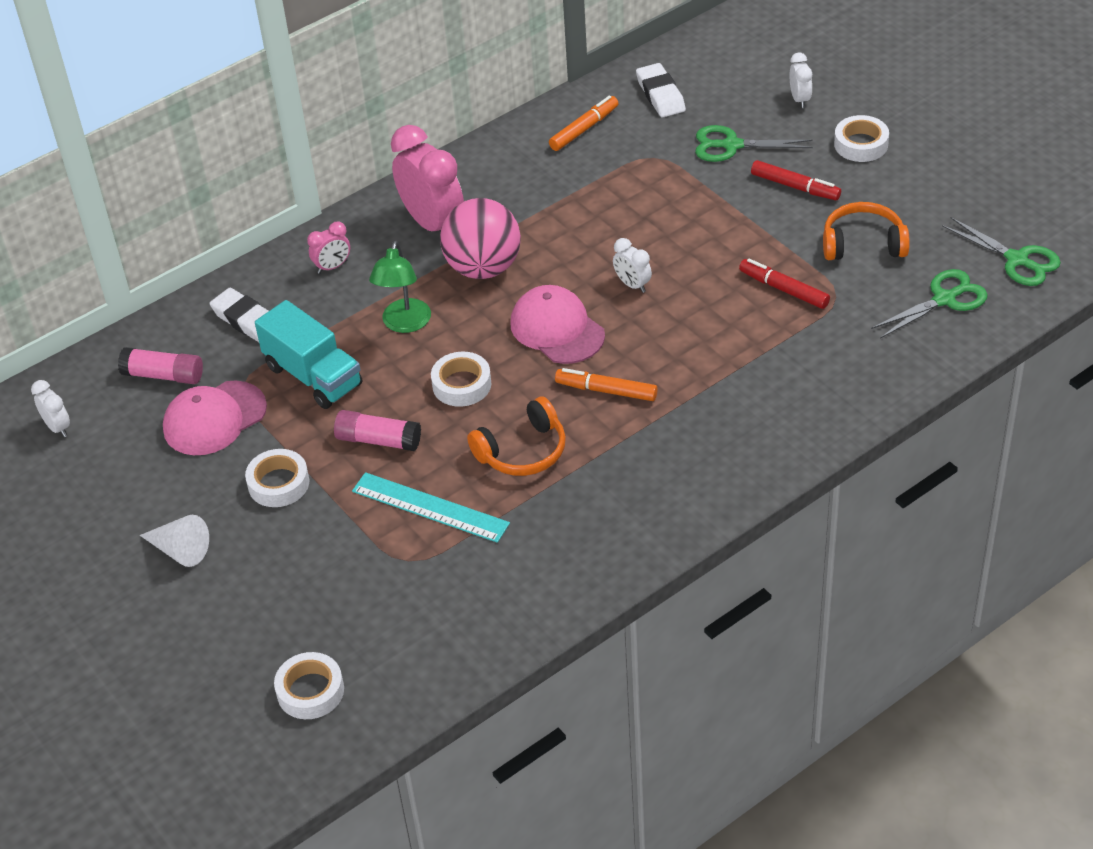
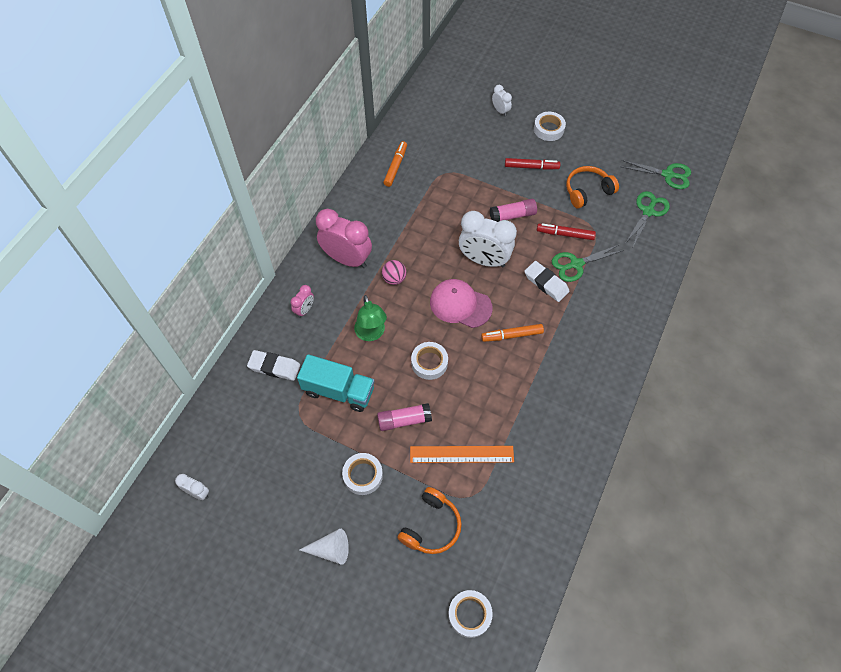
camera: 30 degrees left, 15 degrees up
(164, 375) = (245, 426): pink glue stick -> pink glue stick (512, 215)
(214, 418) = (296, 445): pink cap -> none
(430, 507) = (461, 454): turquoise ruler -> orange ruler
(483, 268) = (394, 279): pink ball -> pink ball, size x0.50
(523, 451) = (490, 394): orange headphones -> orange headphones (431, 526)
(632, 285) = (484, 260): white clock -> white clock, size x2.11
(660, 95) = (424, 131): white eraser -> white eraser (546, 283)
(731, 145) = (482, 151): green scissors -> green scissors (576, 264)

